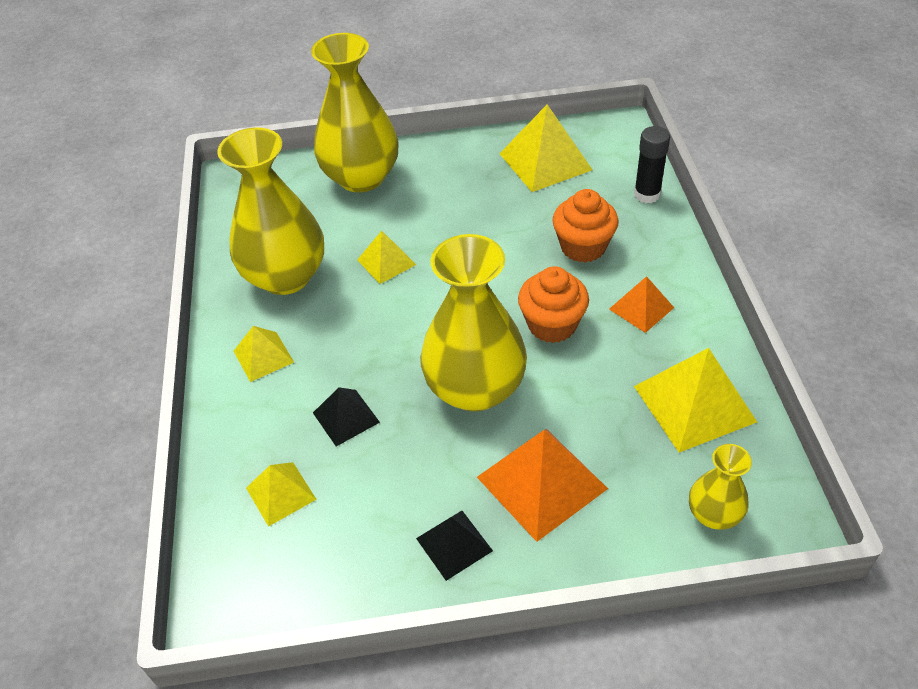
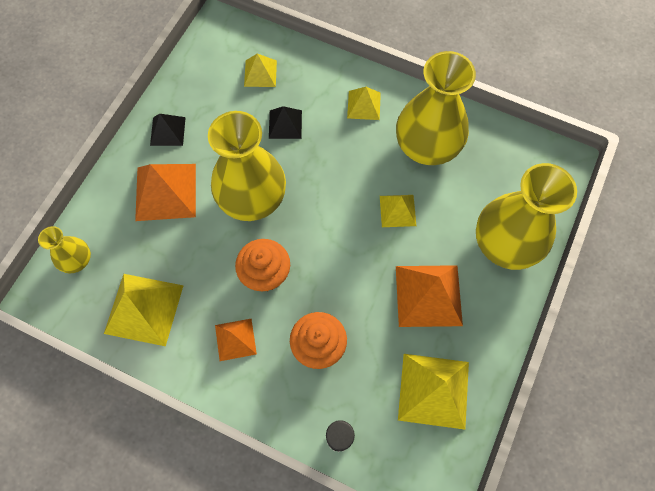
camera: 120 degrees right, 20 degrees up
(460, 201) = (428, 295): none -> orange pyramid

